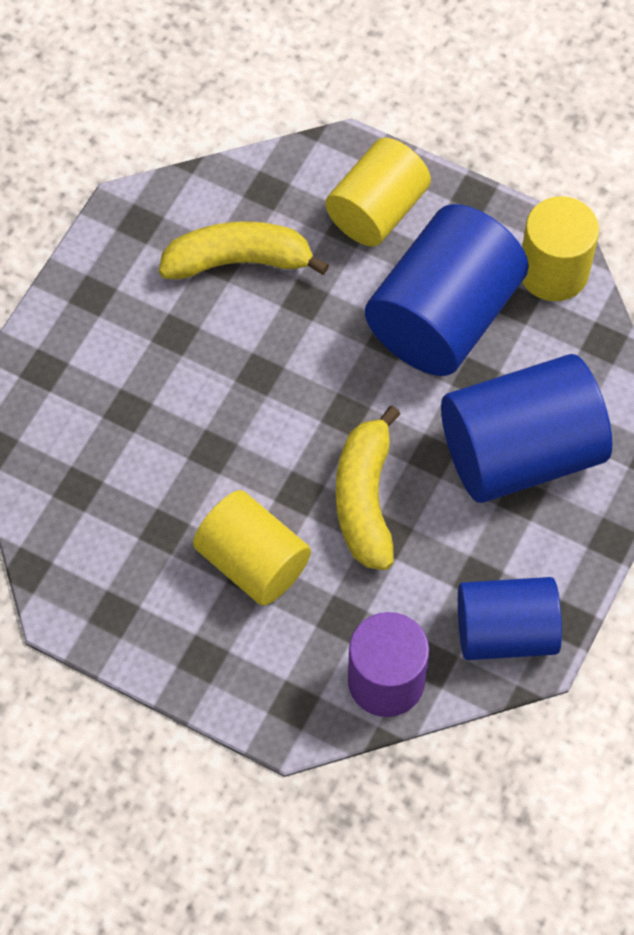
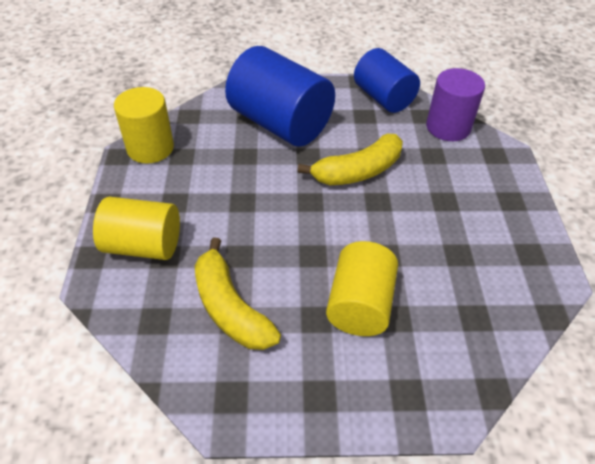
camera: 120 degrees left, 15 degrees down
(253, 562) = (438, 203): yellow cylinder -> yellow cylinder (360, 305)
(443, 317) = (211, 182): blue cylinder -> none

